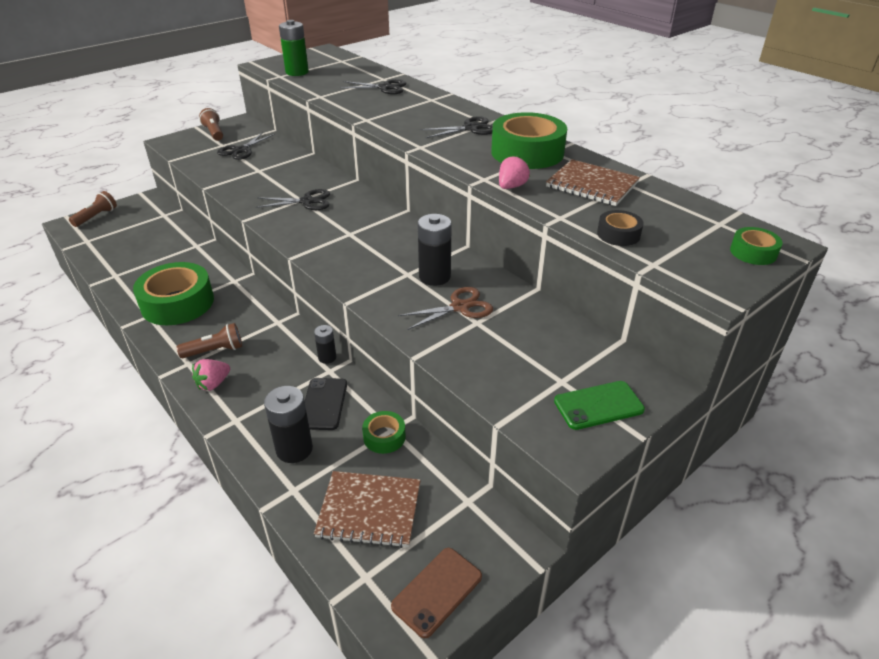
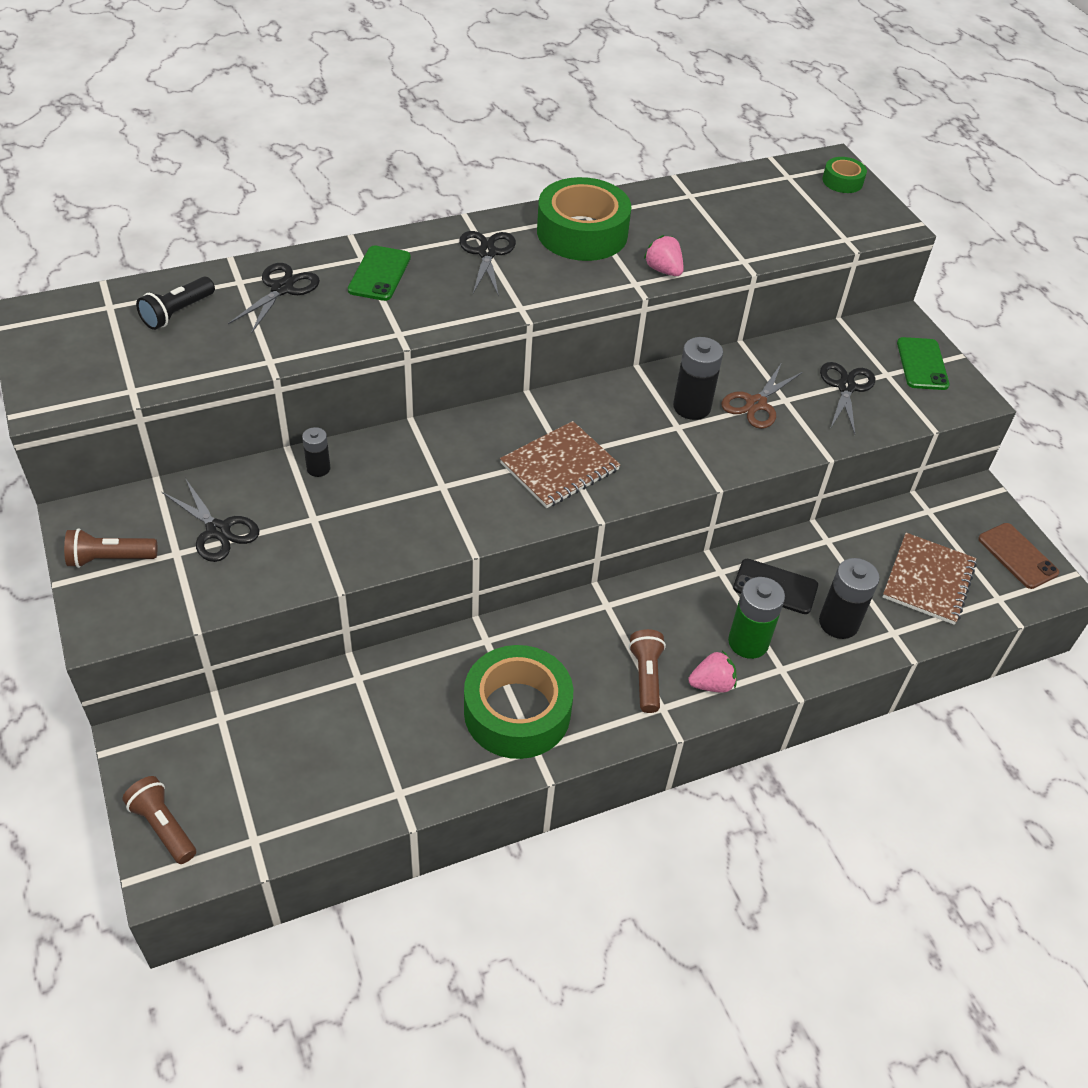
camera: 75 degrees left, 10 degrees up
(213, 384) = (711, 684): pink strawberry -> pink strawberry turned 75 degrees counterclockwise
(297, 72) = (129, 367): green battery -> green battery (748, 642)
(307, 201) = (452, 480): black scissors -> black scissors (846, 387)
(327, 358) = (696, 569): black battery -> black battery (318, 468)
(346, 72) = (177, 313): none -> black flashlight
(384, 437) = (837, 548): green tape -> none
(420, 105) = (379, 274): none -> green phone
(460, 307) = (756, 404): brown scissors -> brown scissors turned 135 degrees counterclockwise
(592, 185) = (683, 217): brown notebook -> brown notebook (560, 467)
(618, 234) = (789, 238): black tape -> none

